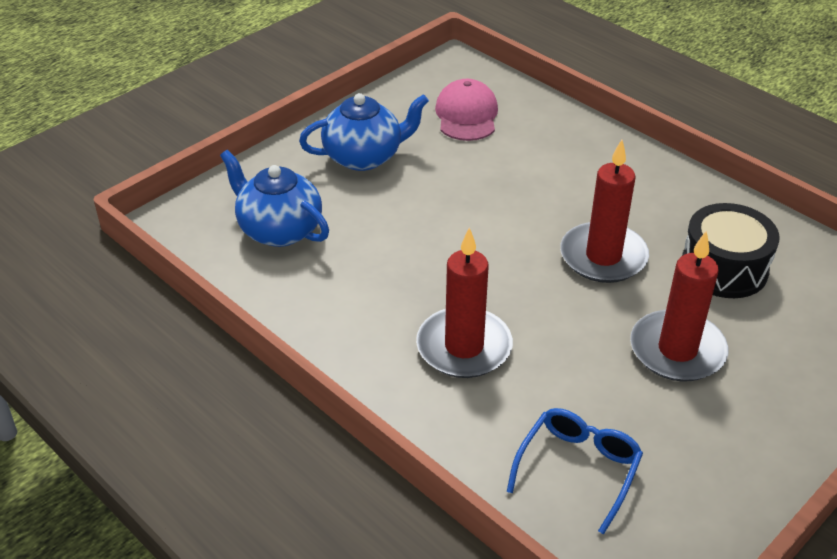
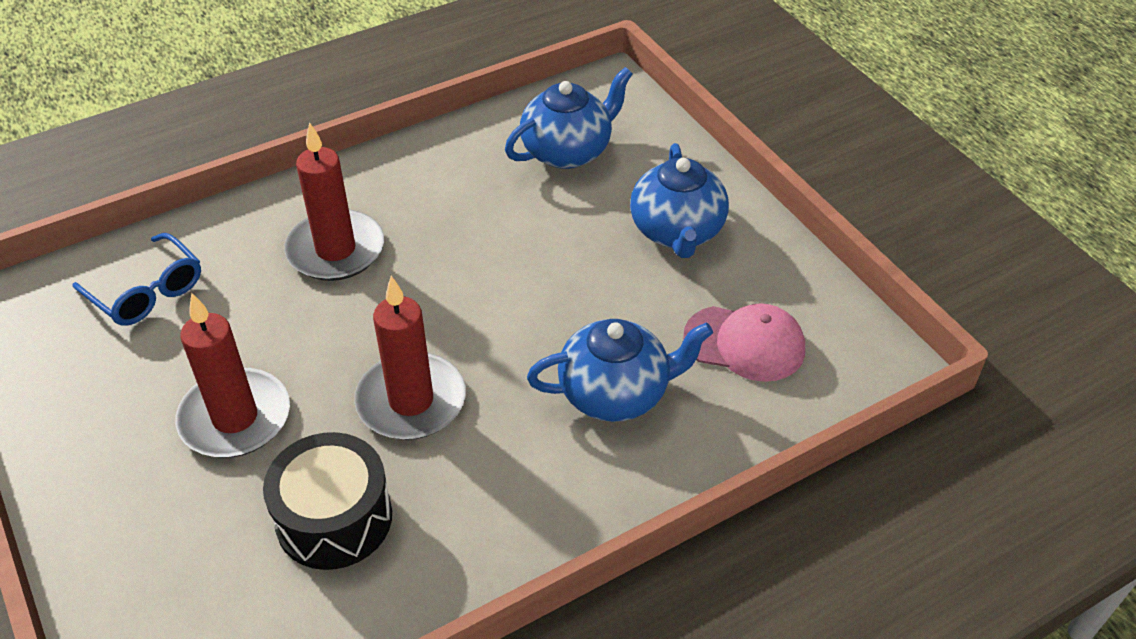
camera: 105 degrees right, 5 degrees up
(541, 162) = (616, 393): none -> blue teapot

